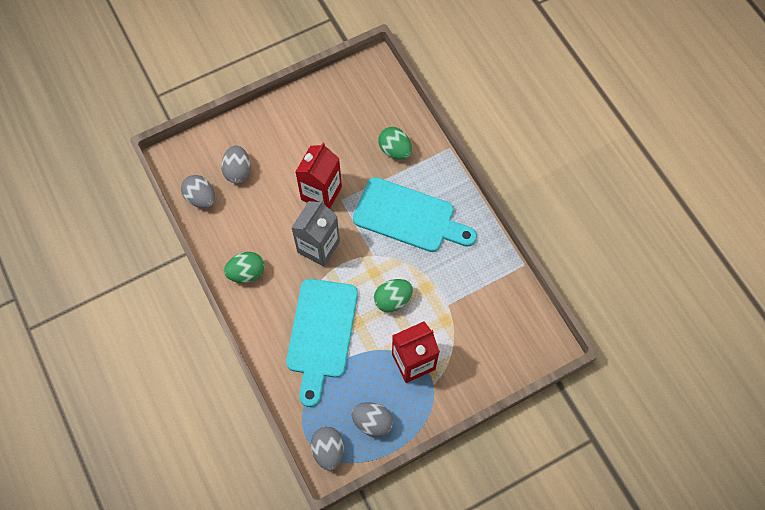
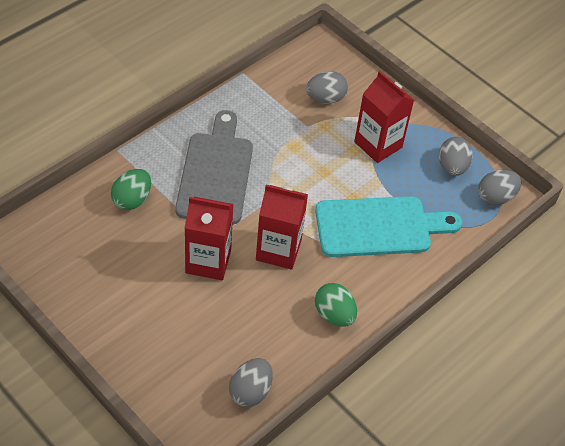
camera: 110 degrees left, 15 degrees down
(238, 171) = (200, 358): grey egg -> grey egg (325, 98)
(318, 247) = (278, 250): grey carton -> red carton
(392, 300) = (318, 172): green egg -> none
(409, 217) = (216, 173): turquoise cutting board -> grey cutting board

